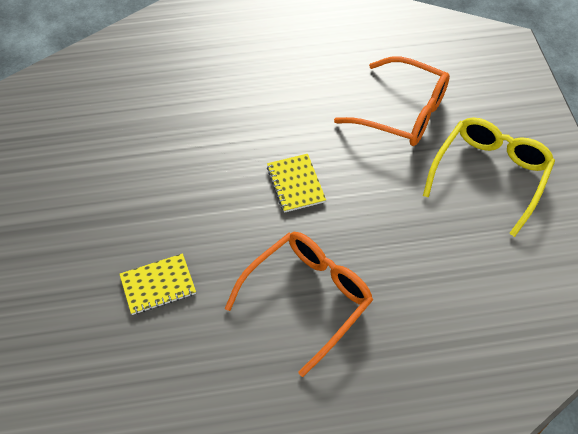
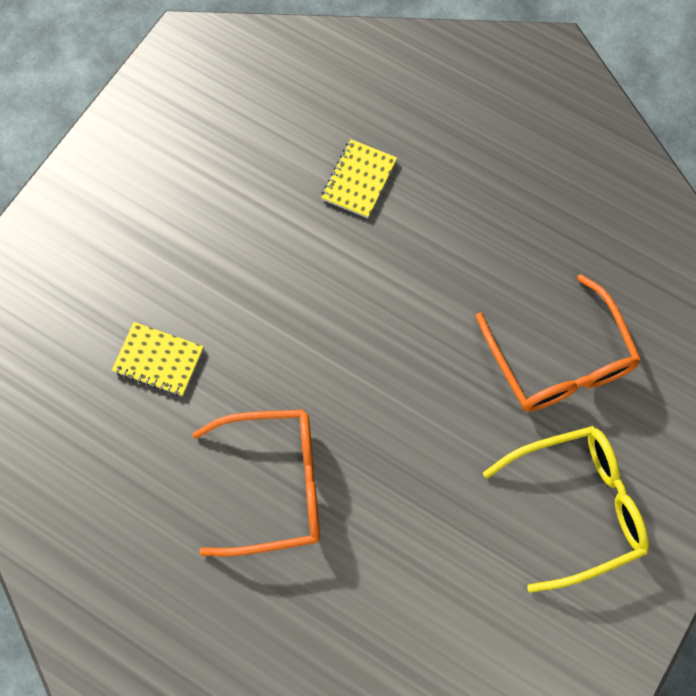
camera: 40 degrees right, 15 degrees up
(295, 184) = (373, 356): yellow notebook -> yellow notebook (359, 180)

